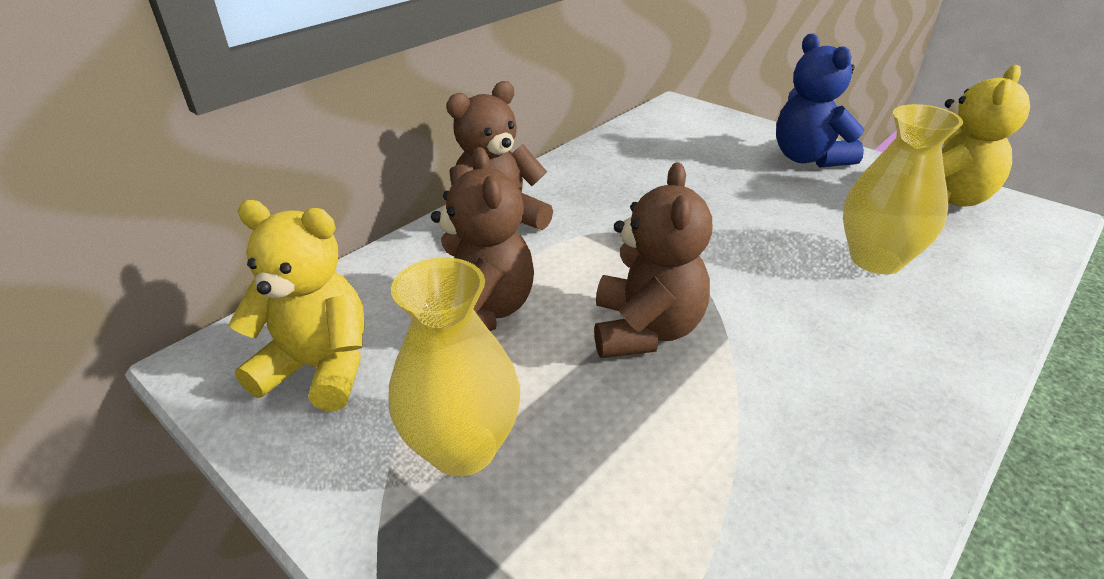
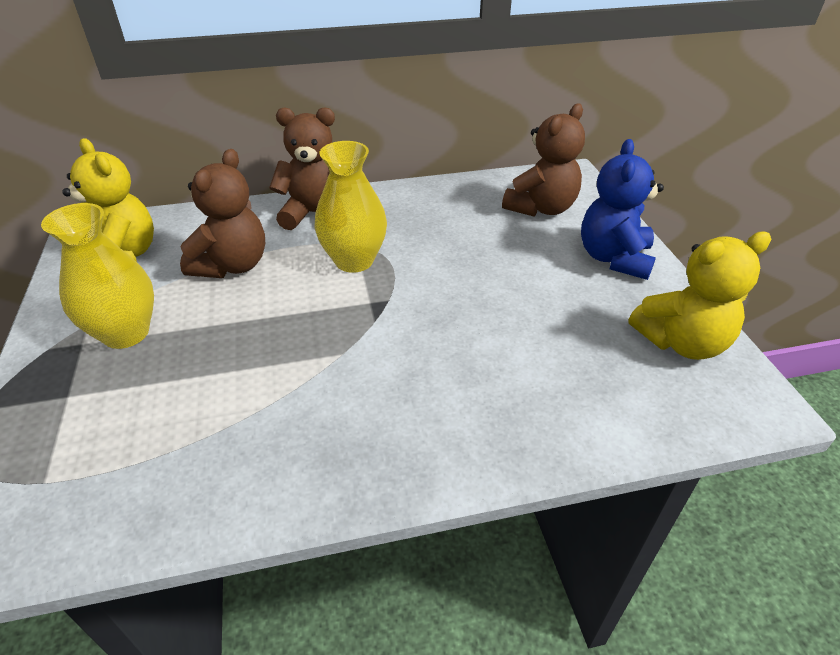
camera: 35 degrees right, 5 degrees up
(645, 330) = (301, 322): brown teddy bear -> brown teddy bear (541, 208)
(876, 259) = (533, 358): yellow vase -> yellow vase (354, 261)

